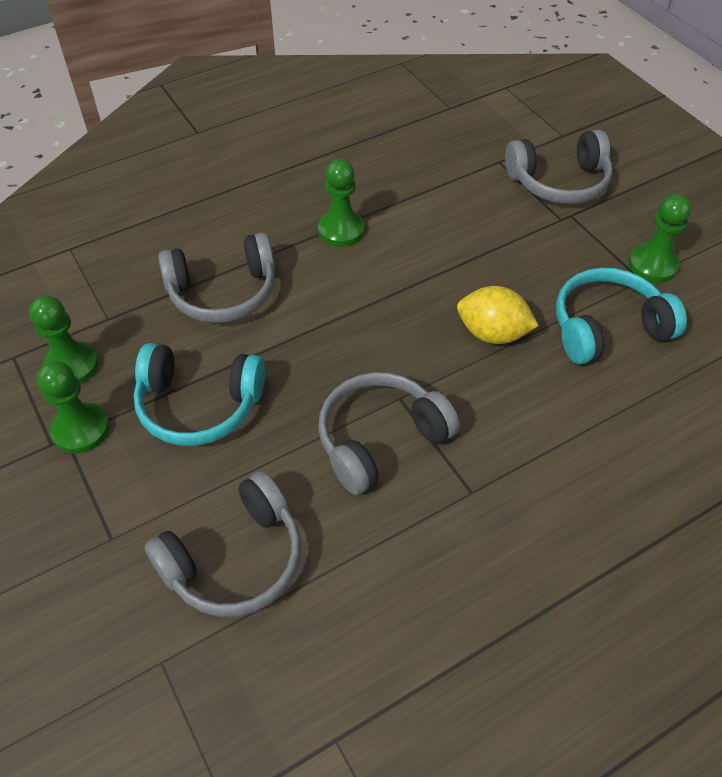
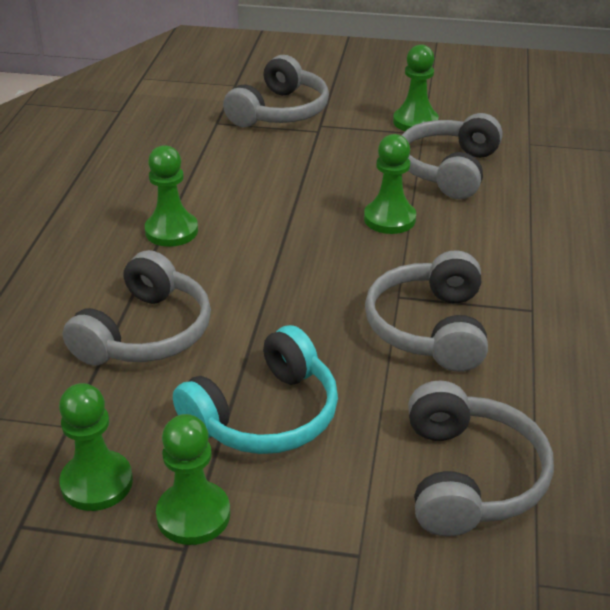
camera: 50 degrees left, 15 degrees down
(492, 333) = (389, 219): yellow lemon -> green pawn
(607, 328) = (449, 170): turquoise headphones -> grey headphones

